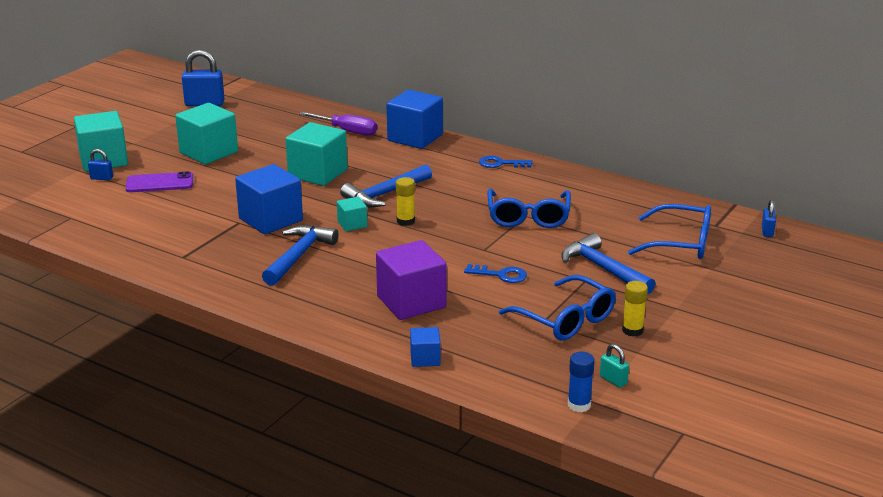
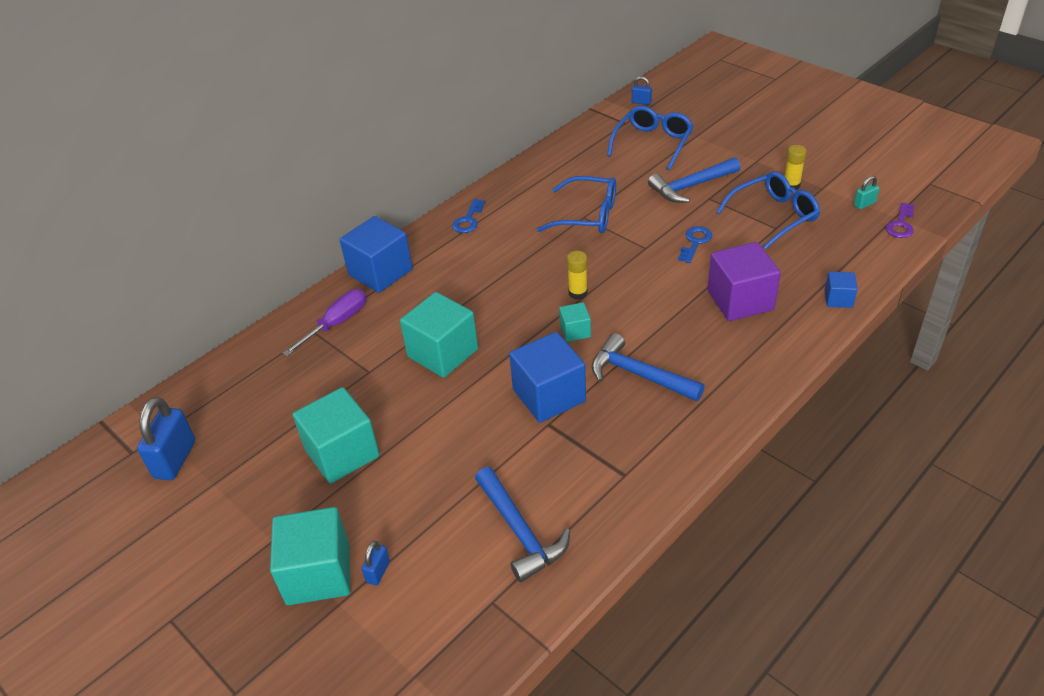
camera: 75 degrees left, 15 degrees up
(159, 183) = (417, 503): purple phone -> none
(385, 194) = (512, 303): blue hammer -> blue hammer (520, 531)
(579, 405) = (901, 224): blue glue stick -> purple key

